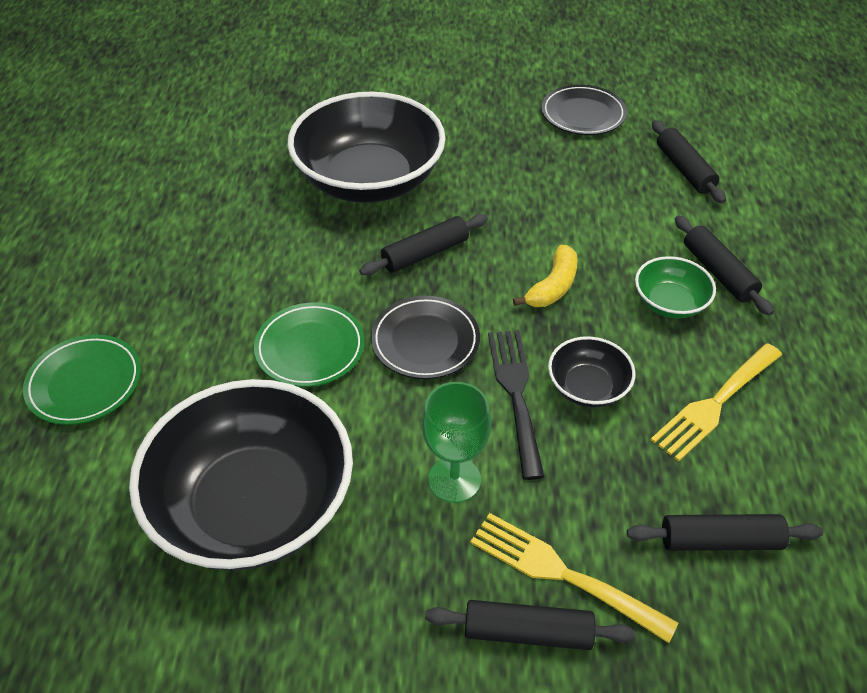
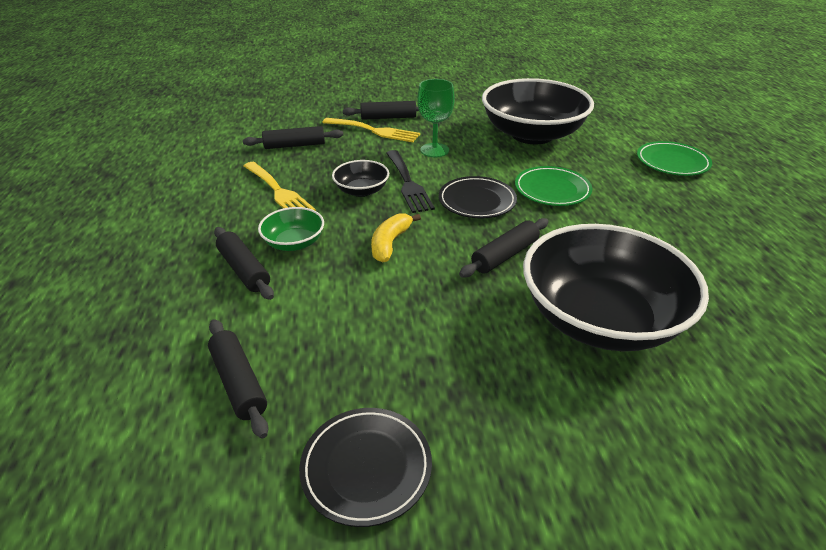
camera: 170 degrees right, 10 degrees down
(715, 404) = (278, 191): yellow fork -> yellow fork turned 105 degrees clockwise

